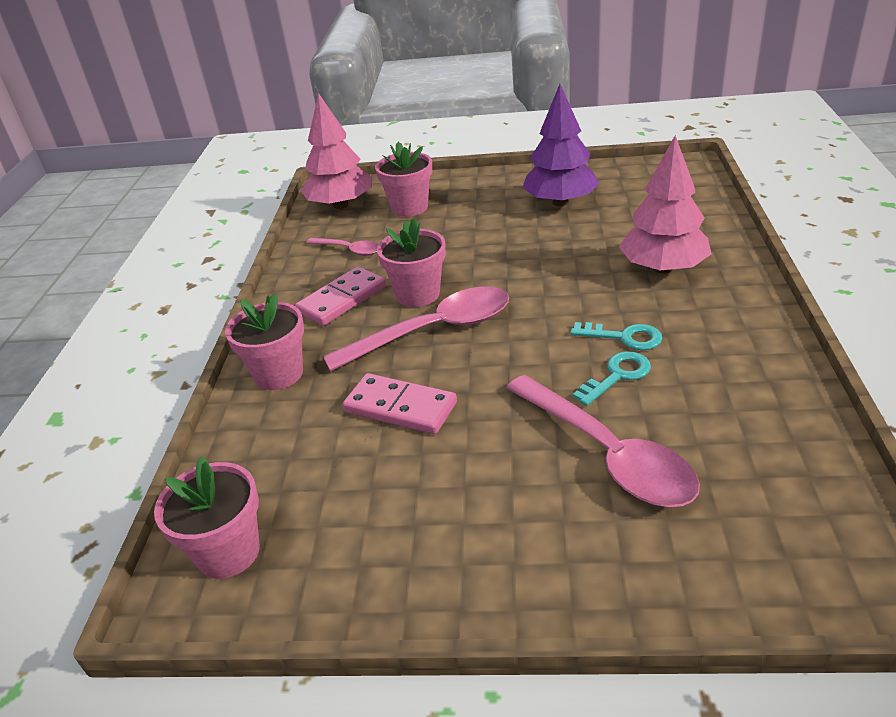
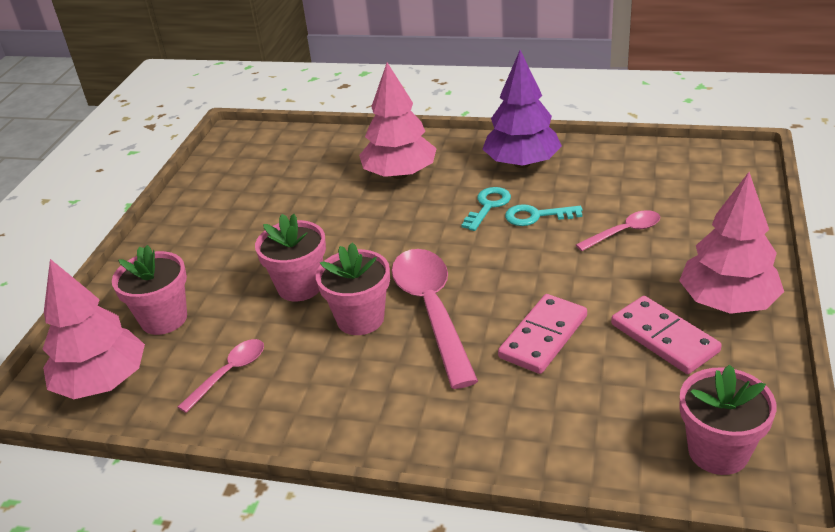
camera: 80 degrees left, 0 degrees up
(278, 374) = (461, 429): pink flower pot -> pink flower pot (300, 286)
(342, 299) = (338, 378): pink domino -> pink domino (664, 338)
(477, 561) = (727, 302): none -> pink tree
(560, 202) = (244, 212): purple tree -> purple tree (522, 163)
(607, 453) = (624, 232): pink spoon -> pink spoon, size x0.52
(617, 376) = (536, 216): turquoise key -> turquoise key turned 60 degrees counterclockwise

